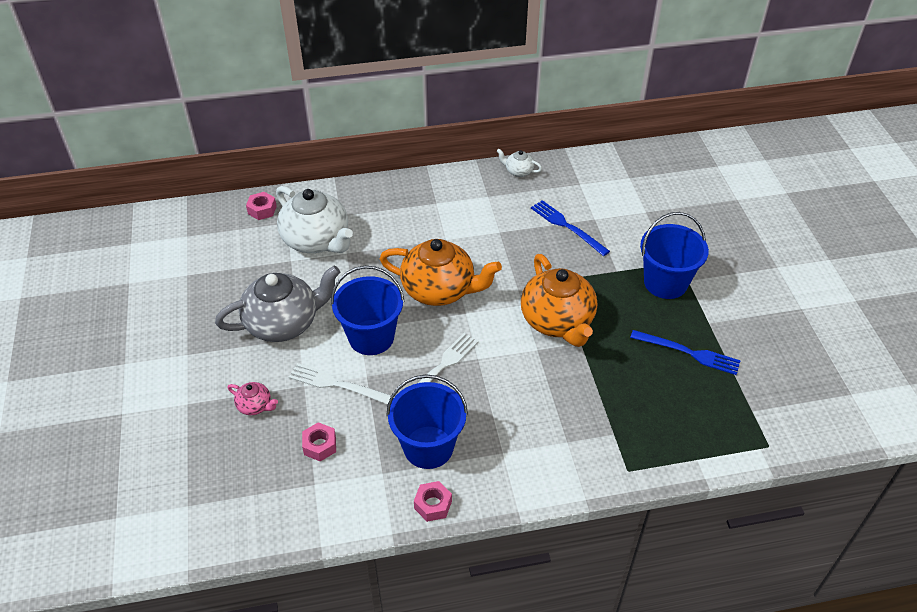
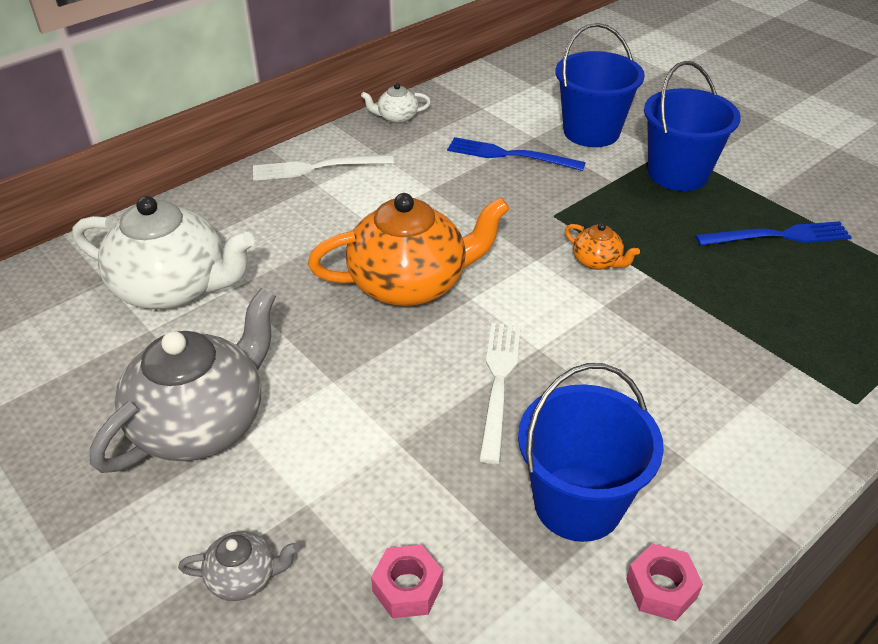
camera: 30 degrees left, 5 degrees down
(255, 406) = (244, 577): pink teapot -> grey teapot
(262, 210) = (51, 279): pink nut -> none
(338, 385) = (364, 476): white fork -> white fork (317, 168)
(371, 337) = (361, 385): blue bucket -> blue bucket (591, 132)
(557, 321) = (597, 261): orange teapot -> orange teapot, size x0.44

